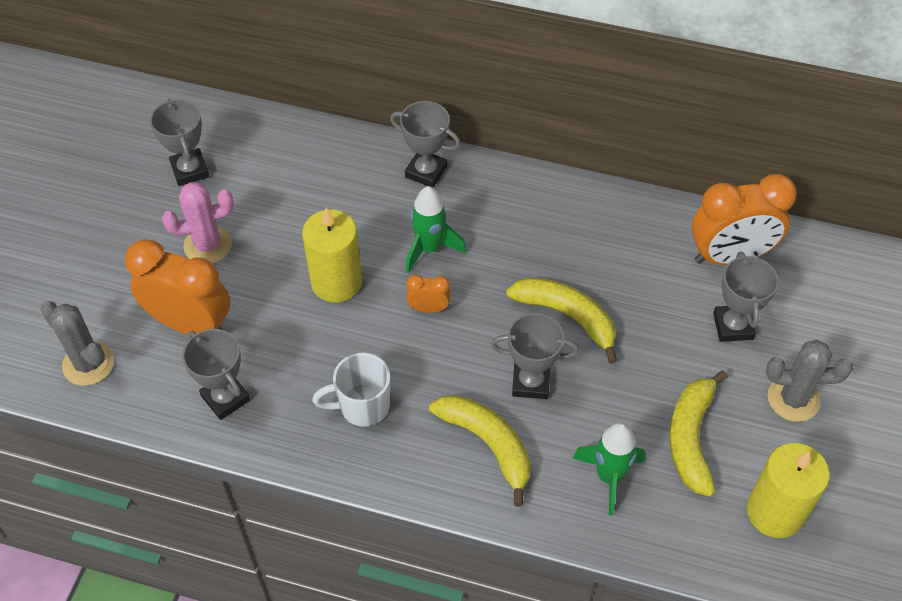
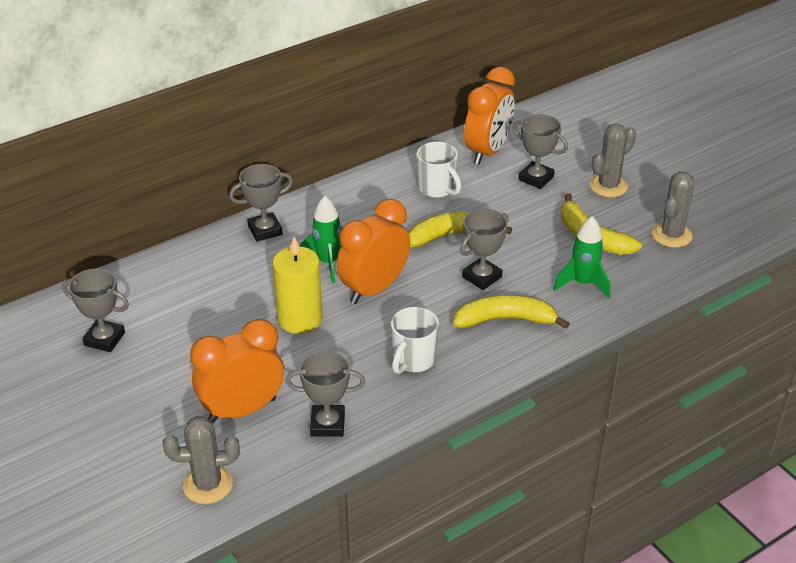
camera: 50 degrees left, 15 degrees down
(208, 245) = (185, 365): pink cactus -> none
(428, 308) = (374, 289): orange clock -> orange clock, size x2.20
(624, 256) = (437, 189): none -> white mug
(775, 512) = (672, 235): yellow candle -> grey cactus

